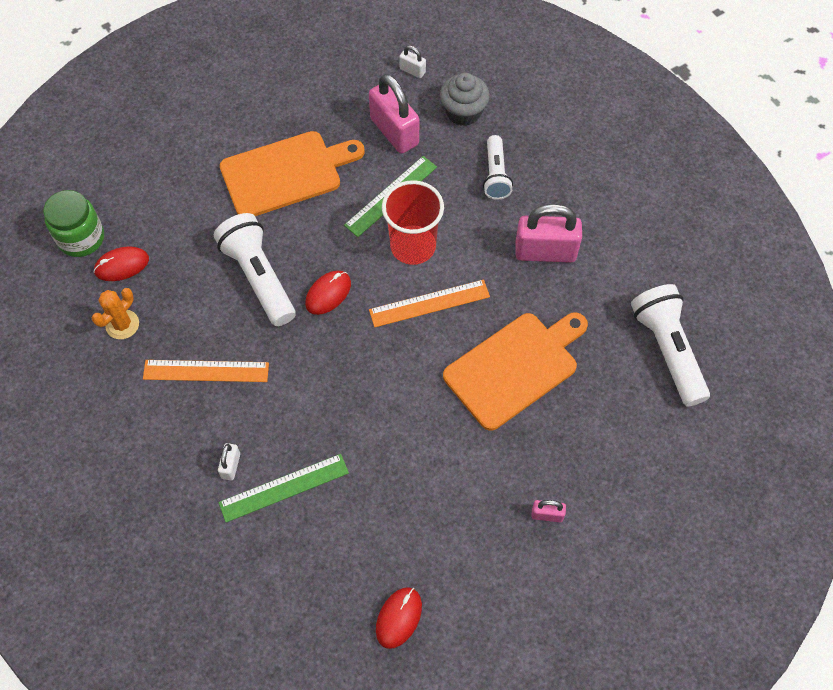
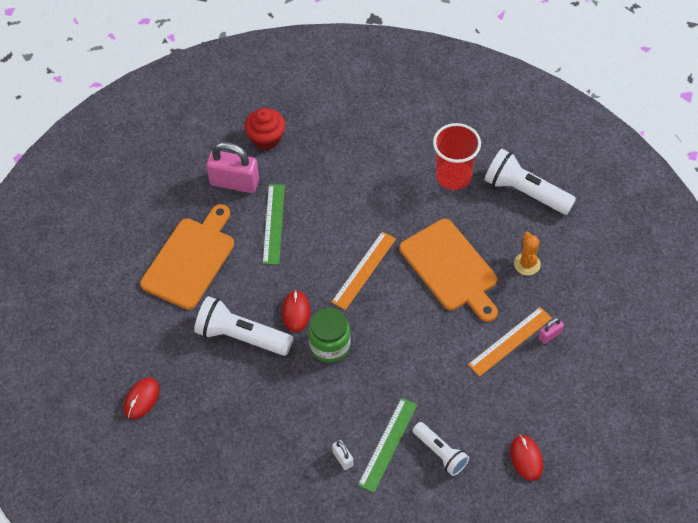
camera: 40 degrees left, 5 degrees down
(81, 238) = (94, 404): green jar -> green jar (330, 345)
(122, 324) = (182, 434): orange cactus -> orange cactus (527, 264)
(206, 371) = (267, 417): orange ruler -> orange ruler (510, 341)
(412, 70) = (206, 135): white padlock -> none
(413, 246) = (319, 244): red cup -> red cup (453, 176)
(463, 112) = (266, 139): grey cupcake -> red cupcake
(496, 175) = (326, 163): white flashlight -> white flashlight (440, 453)
(514, 367) = (451, 268): orange cutting board -> orange cutting board turned 135 degrees clockwise
(545, 252) = (401, 187): pink padlock -> none

